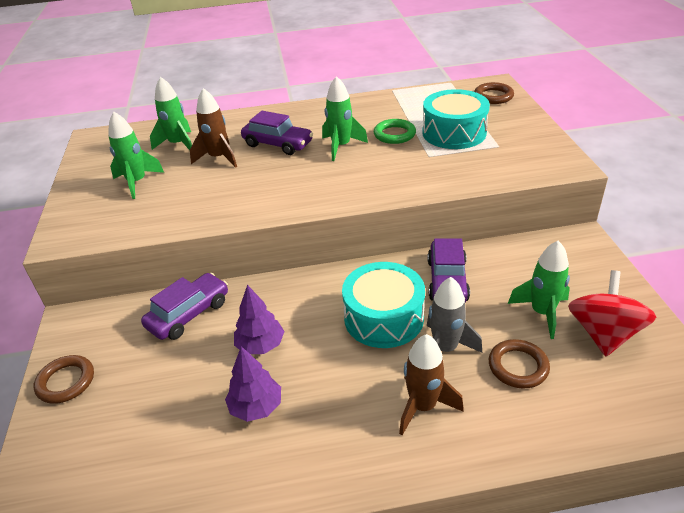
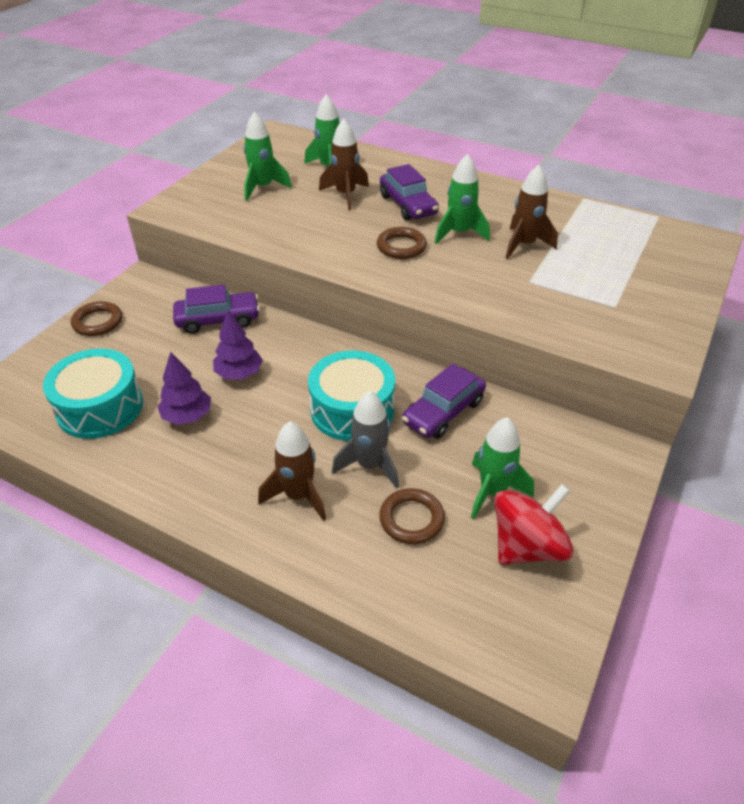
camera: 35 degrees right, 5 degrees up
(394, 134) = (524, 245): green ring -> brown rocket
(454, 133) = (586, 271): turquoise drum -> turquoise drum (100, 407)
(493, 96) = (685, 252): brown ring -> brown ring (401, 246)

